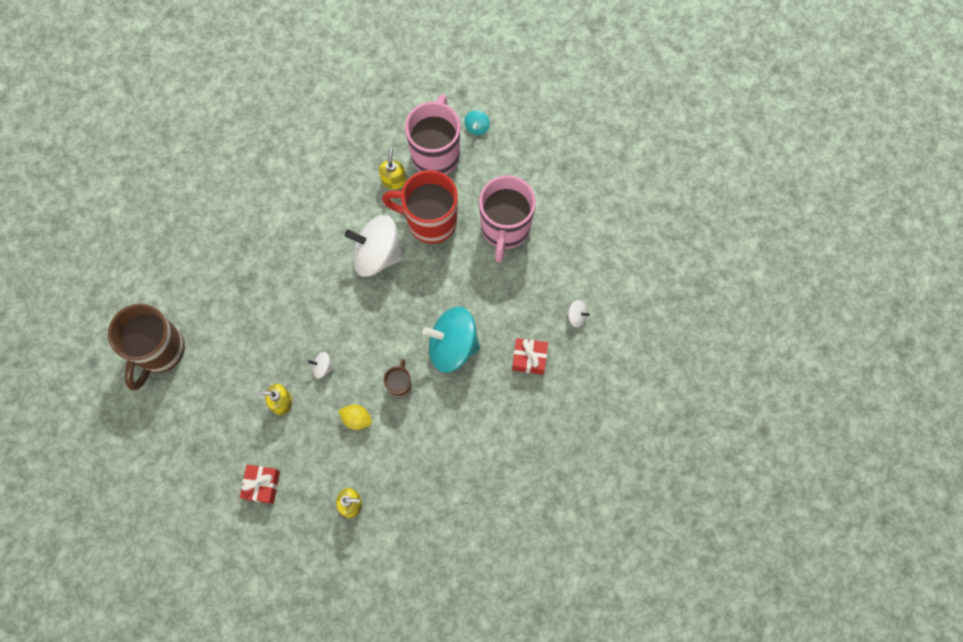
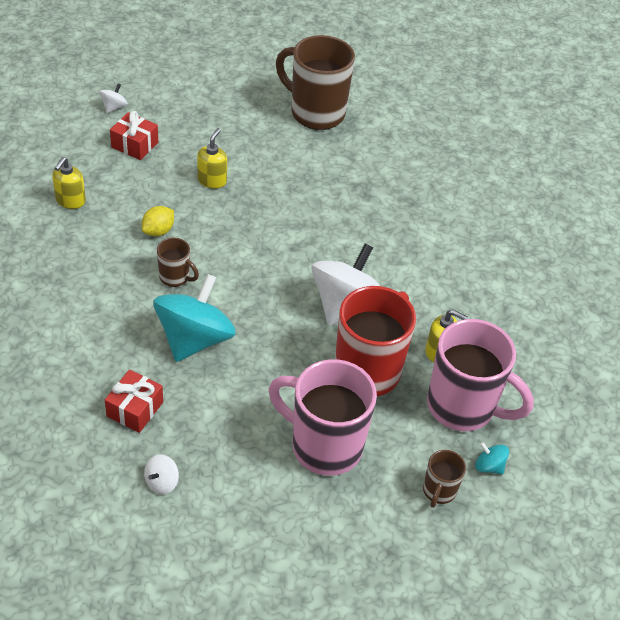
camera: 105 degrees right, 25 degrees down
(322, 367) = (232, 221): white spinning top -> white spinning top (114, 107)
(509, 151) = (438, 491): none -> brown mug

